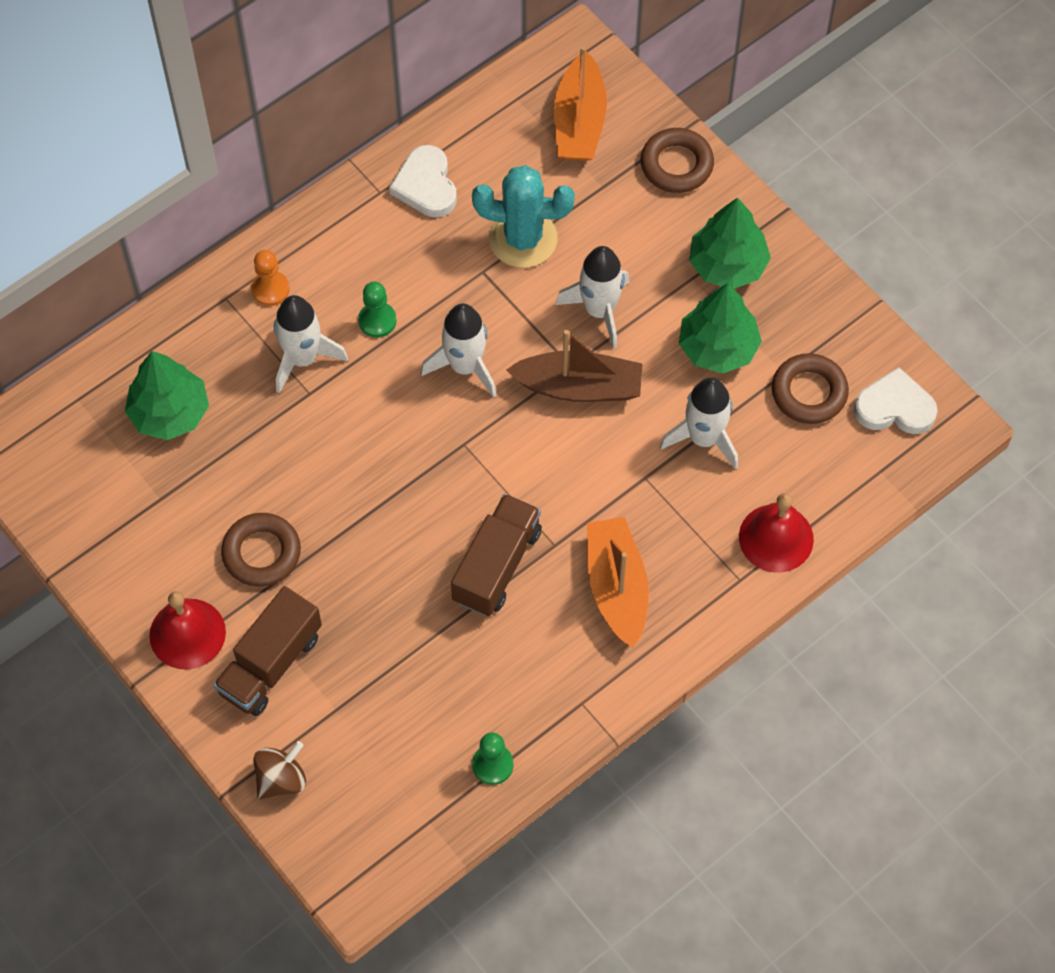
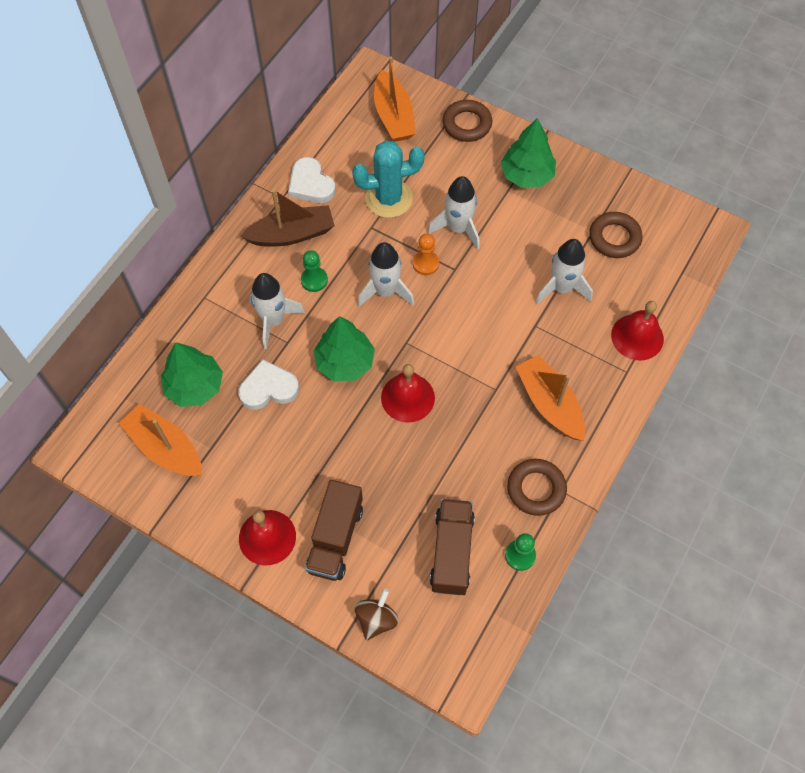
camera: 20 degrees left, 0 degrees up
(104, 480) = (165, 448): none -> orange boat
(261, 553) = (298, 462): brown ring -> brown ring (536, 489)
(270, 289) = (233, 282): orange pawn -> orange pawn (425, 263)
(435, 517) = (407, 397): none -> red bell
(497, 565) = (463, 416): brown truck -> brown truck (451, 552)
(579, 387) = (466, 281): brown boat -> brown boat (292, 234)
(718, 347) = (544, 228): green tree -> green tree (345, 362)
(895, 407) = (672, 230): white heart -> white heart (268, 388)

